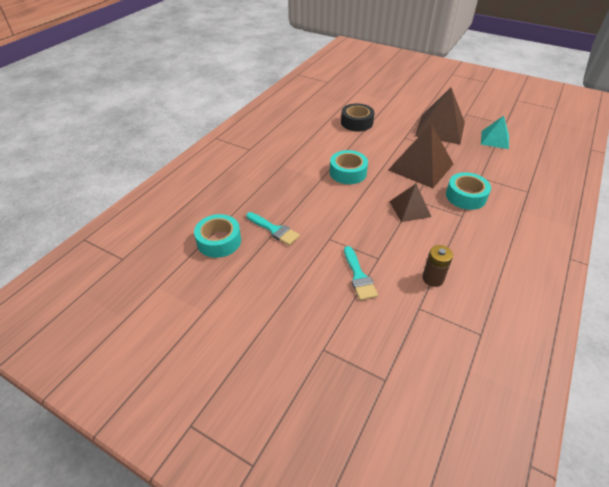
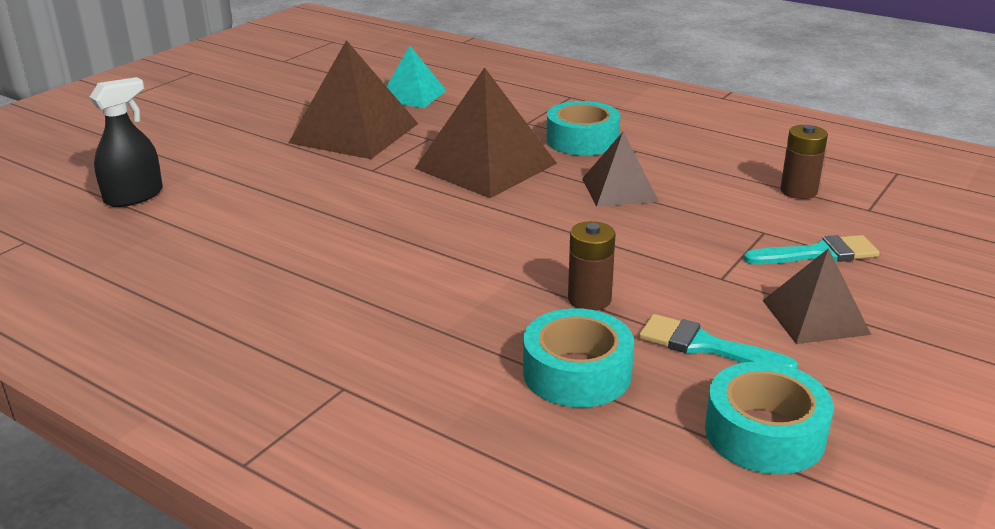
camera: 85 degrees left, 15 degrees down
(274, 230) = (705, 346): turquoise brush -> turquoise brush turned 105 degrees counterclockwise
(298, 266) = (815, 317): none -> brown pyramid
(306, 199) = (589, 299): none -> brown battery
(348, 172) = (492, 241): turquoise tape -> turquoise tape (577, 373)
(356, 122) = (281, 216): black tape -> none
(363, 92) = (134, 196): none -> black spray bottle

